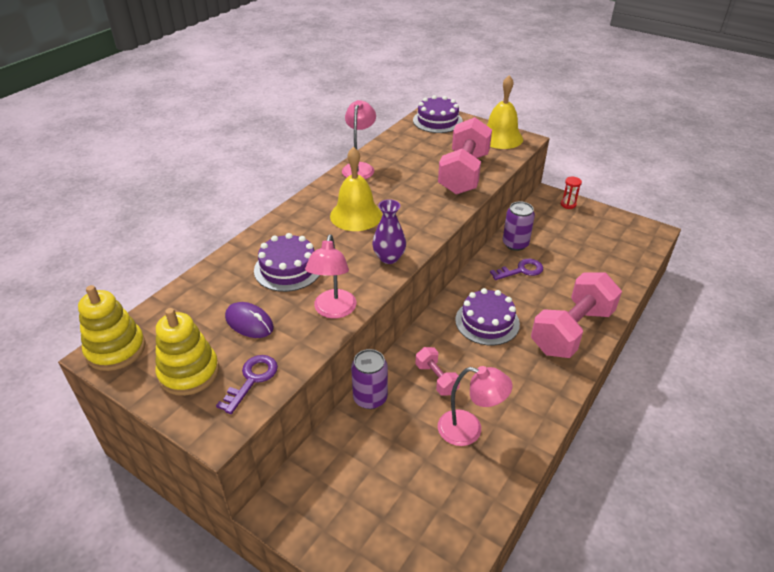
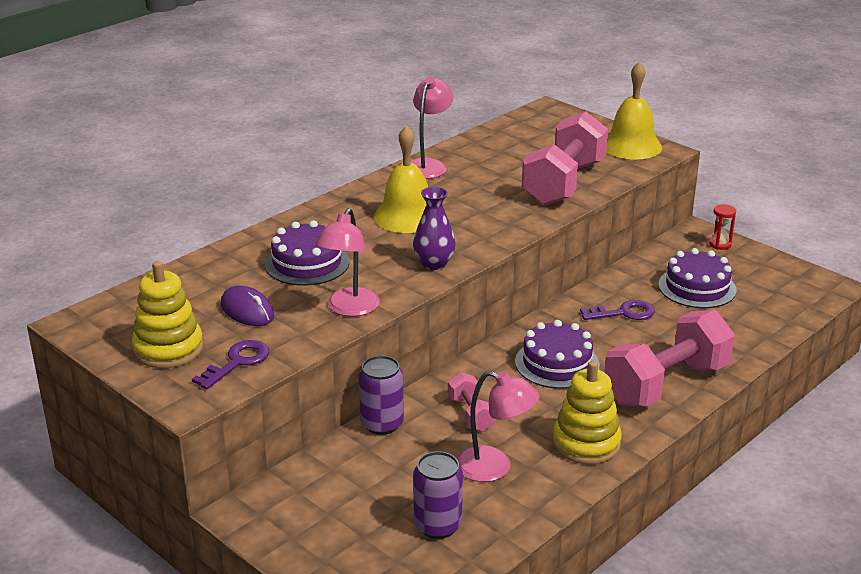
camera: 10 degrees right, 10 degrees down
(116, 349) = (91, 320): yellow stacking toy -> yellow stacking toy (586, 443)
(437, 121) = (552, 120): purple cake -> purple cake (697, 287)
(515, 244) = (627, 283): purple can -> purple can (437, 525)

